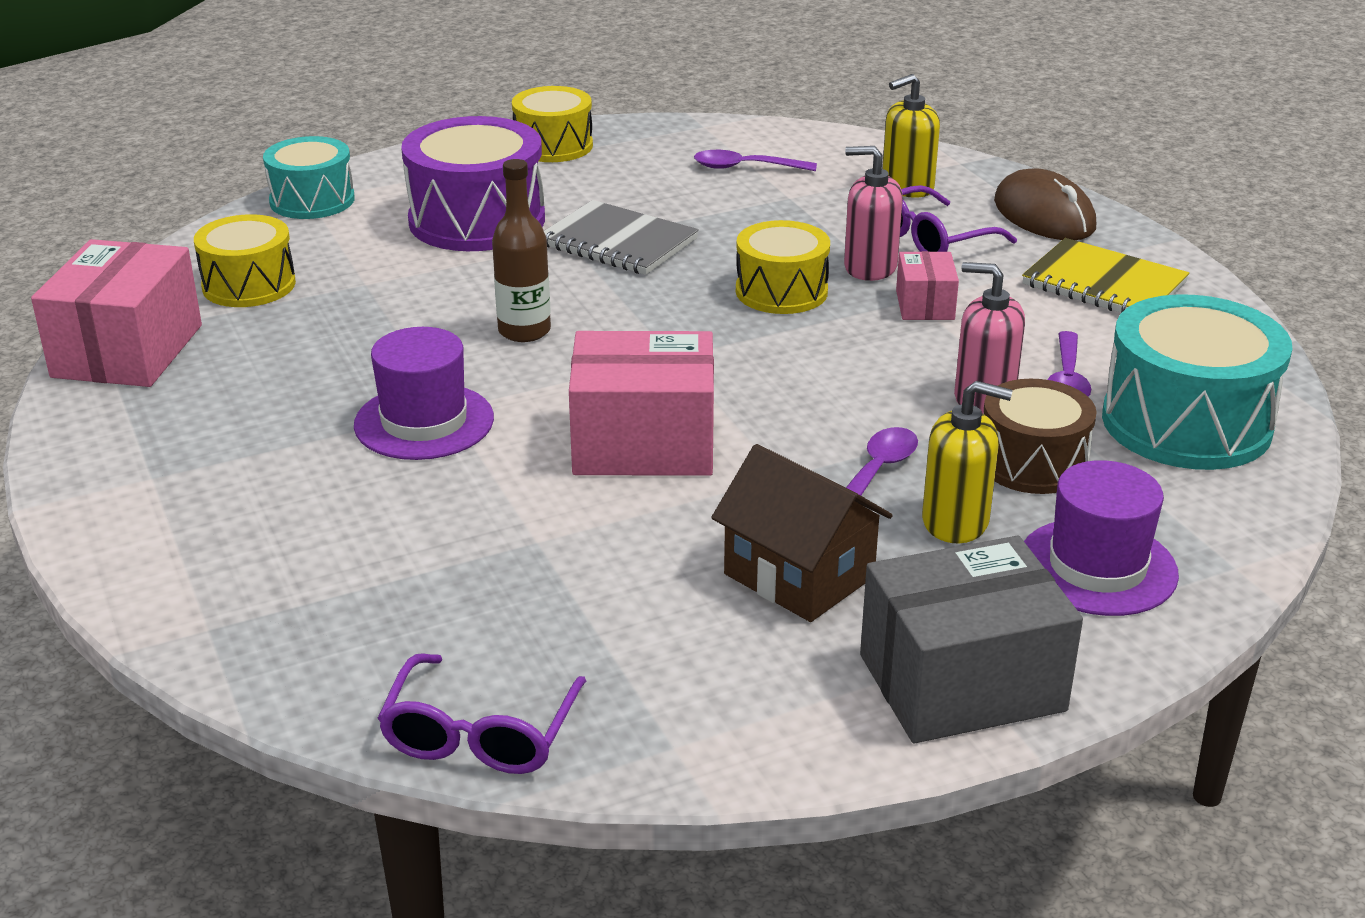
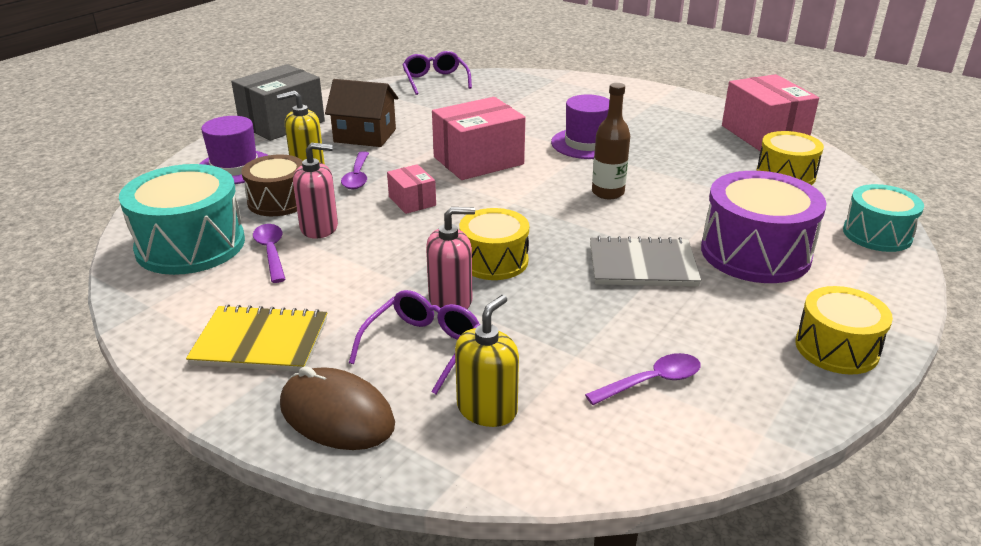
camera: 150 degrees right, 0 degrees up
(925, 305) = (390, 280): pink box -> pink box (412, 201)

